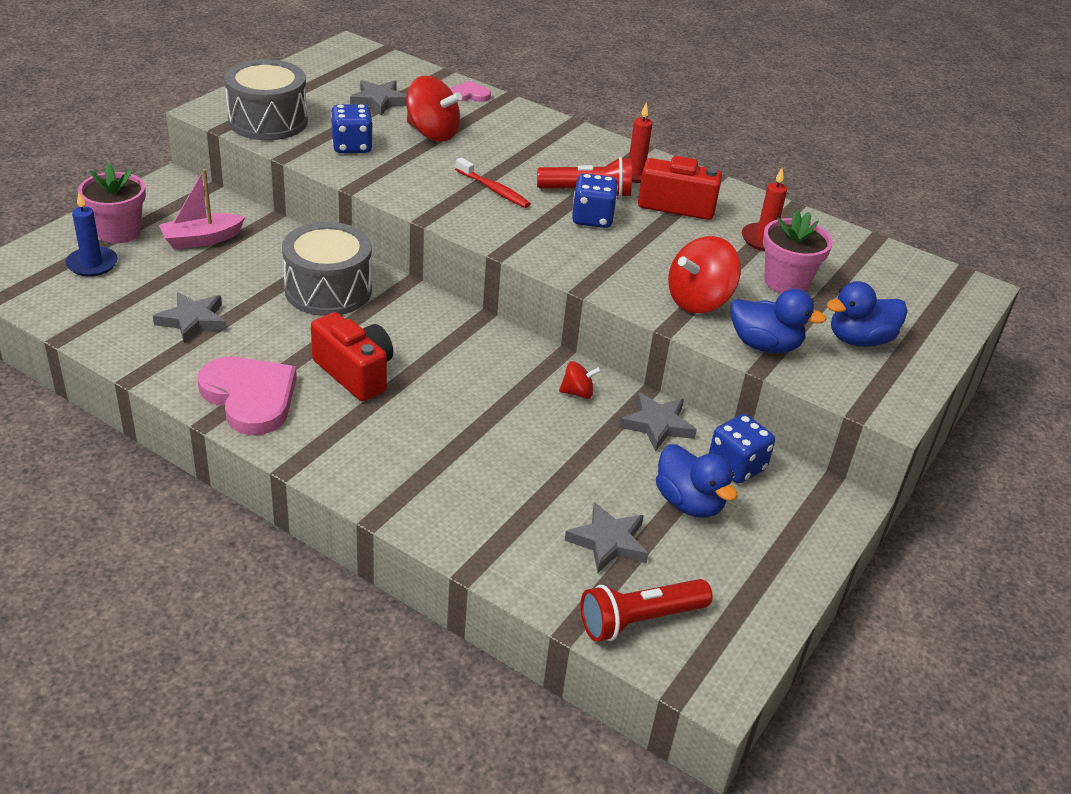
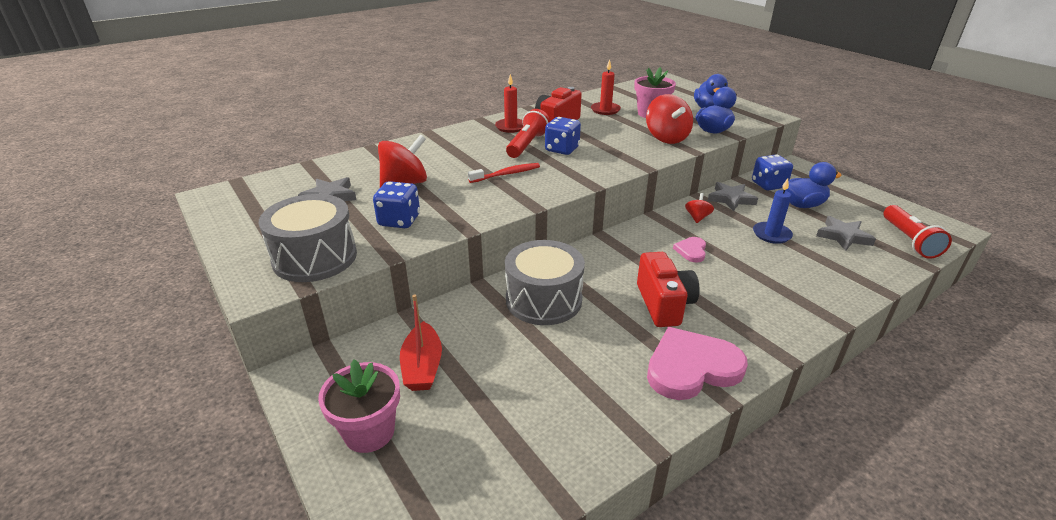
camera: 65 degrees left, 5 degrees down
(92, 264) = (425, 463): blue candle -> blue candle (771, 234)
(193, 321) = (565, 390): grey star -> none
(201, 239) = (422, 366): pink boat -> red boat
(355, 373) = (664, 304): red camera -> red camera turned 105 degrees clockwise
(469, 95) = (356, 159): pink heart -> pink heart (691, 251)

